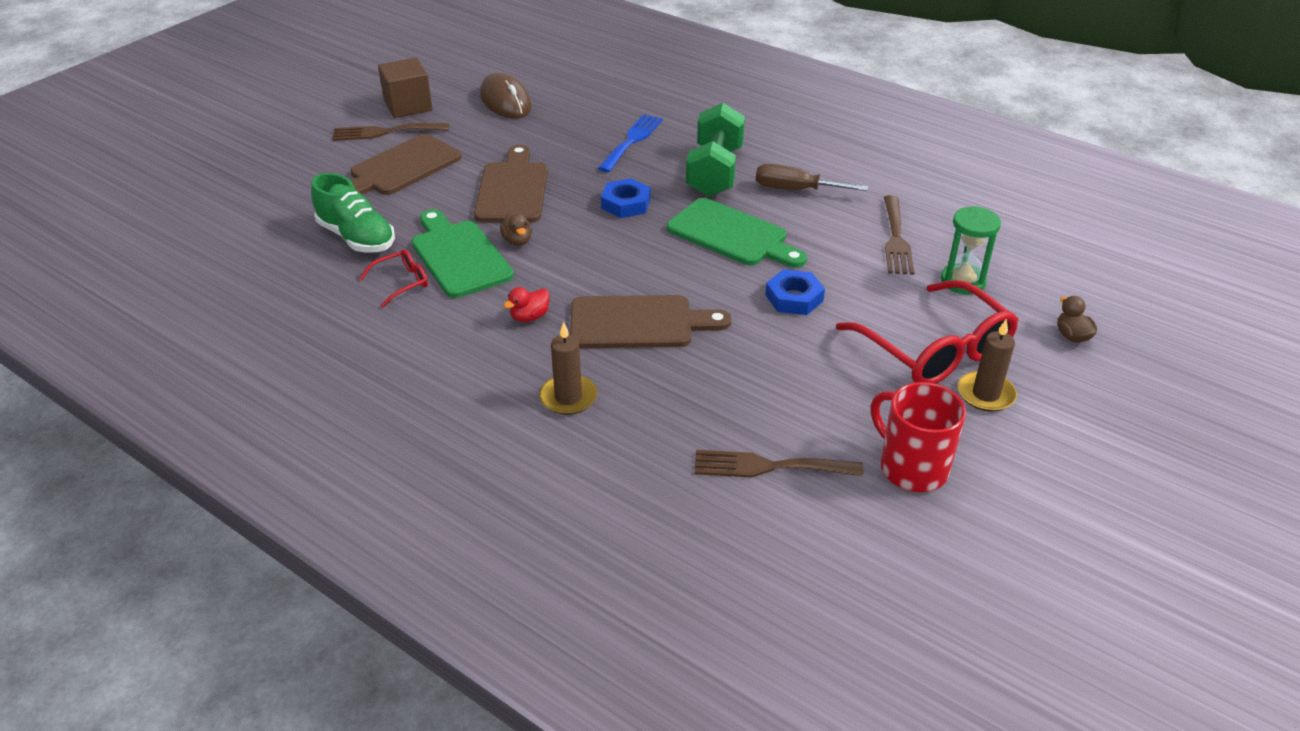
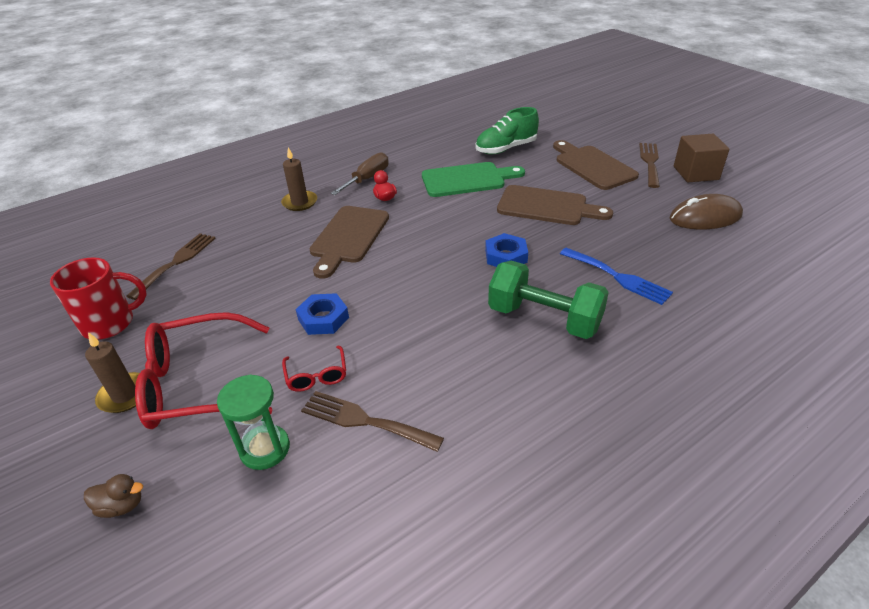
camera: 110 degrees right, 0 degrees up
(401, 283) = (448, 160): red glasses -> red glasses (316, 375)
(517, 241) = (474, 202): brown duck -> none
(732, 235) = (431, 305): green cutting board -> none
(795, 190) = (490, 369): brown screwdriver -> brown screwdriver (367, 179)

